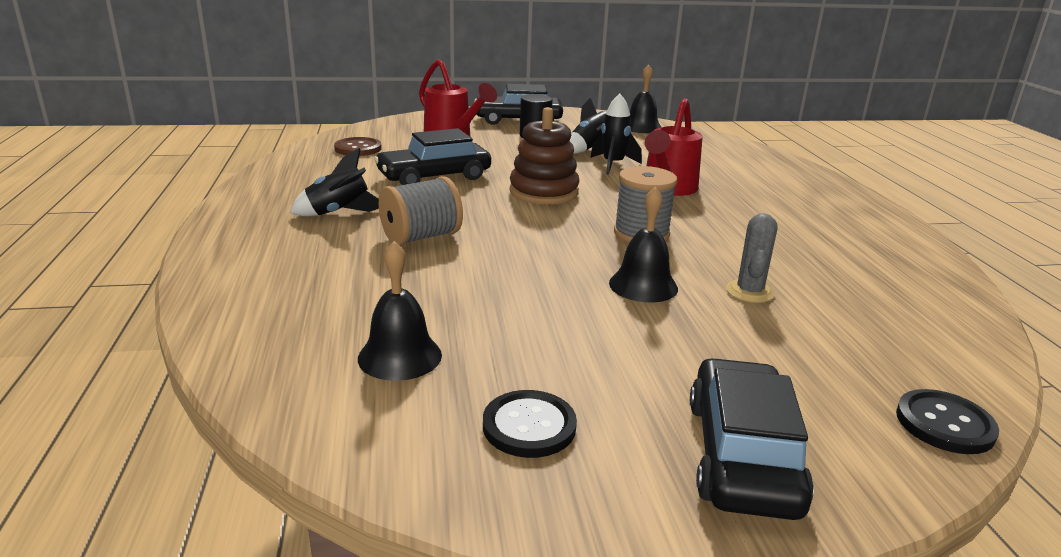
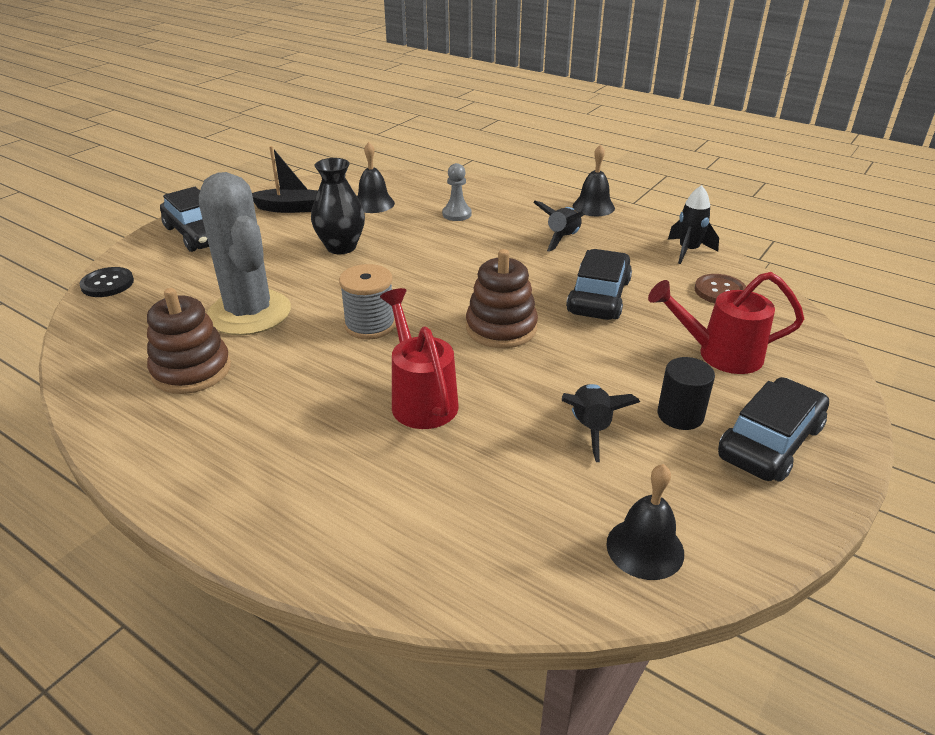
camera: 135 degrees right, 10 degrees up
(351, 283) = (456, 214): none -> grey pawn
(421, 237) = (486, 249): grey spool -> none
(529, 426) = (289, 208): black button -> black boat
(555, 313) = (341, 247): none -> black vase
(613, 165) = (521, 409): black rocket -> black rocket (688, 251)
(643, 285) = (317, 284): black bell -> black bell (593, 207)
(749, 292) = (249, 313): grey cactus -> grey cactus, size x2.28
(844, 270) = (191, 370): none -> brown stacking toy

